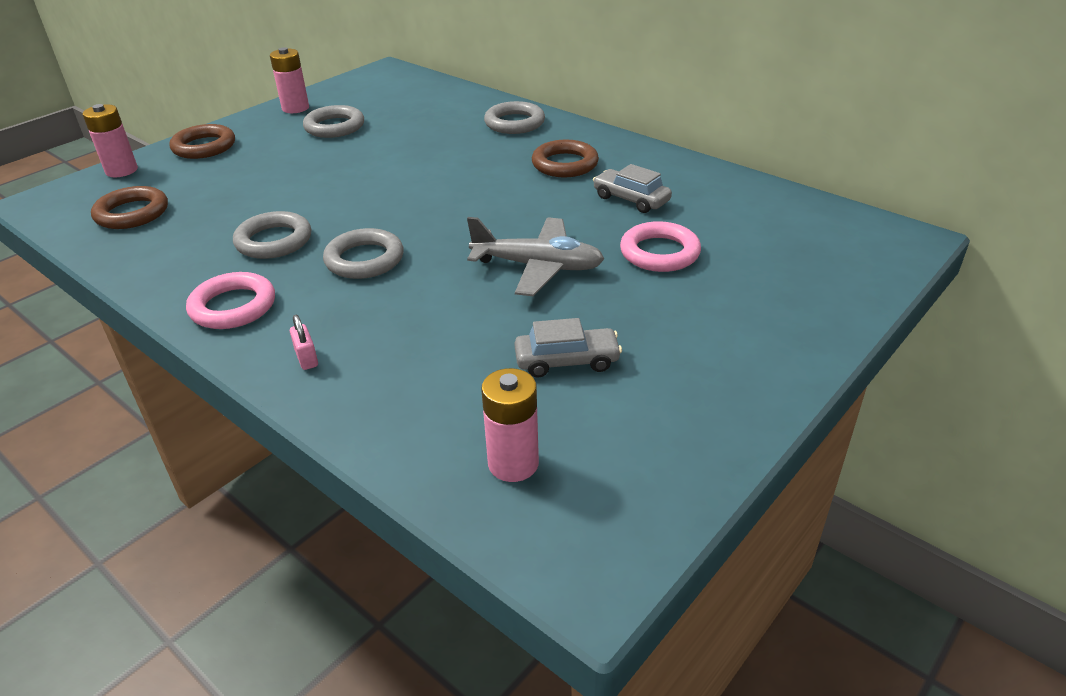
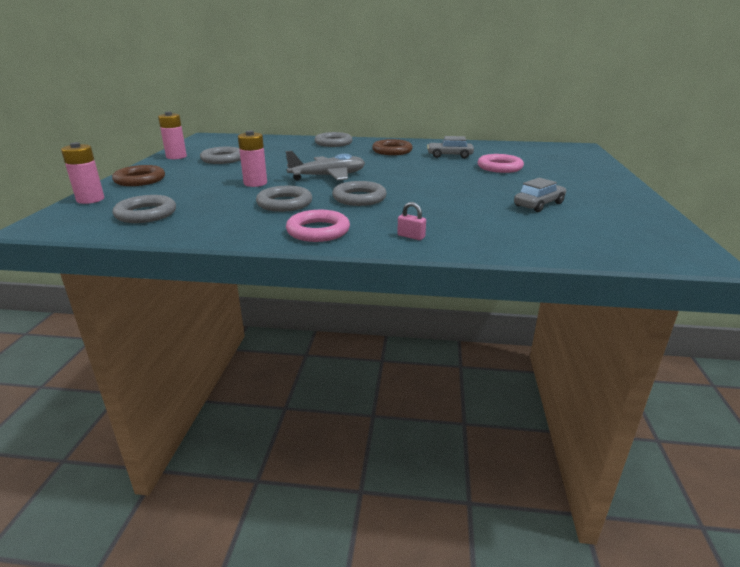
camera: 35 degrees left, 10 degrees down
(132, 213) = (146, 214): brown ring -> grey ring
(513, 463) = (592, 238): pink battery -> pink battery (255, 183)
(538, 267) = (456, 182): grey plane -> grey plane (328, 176)

